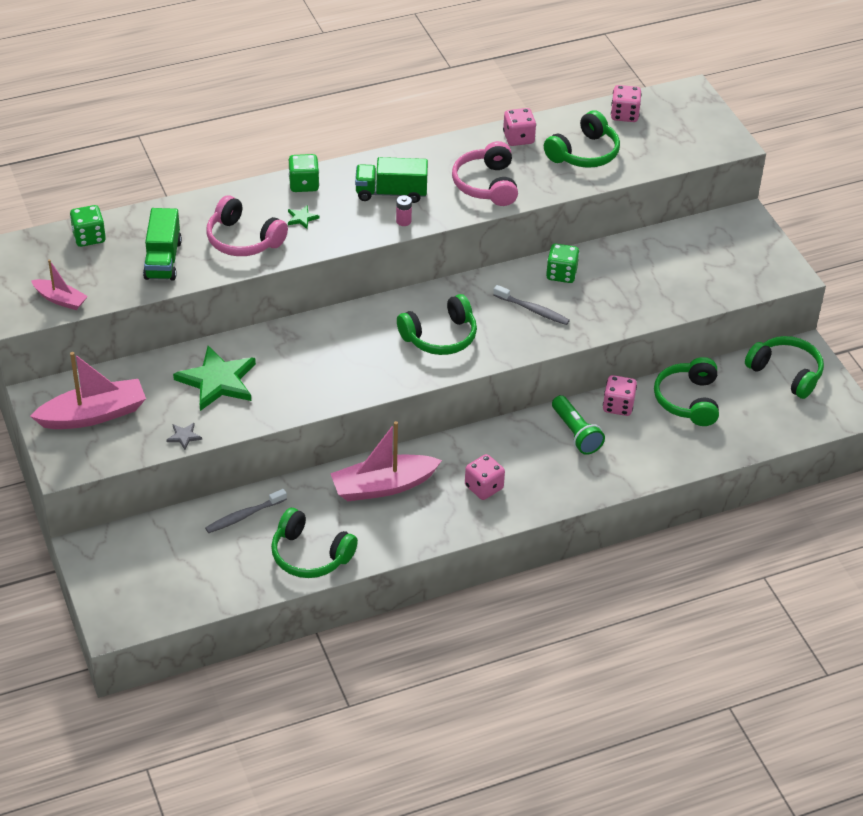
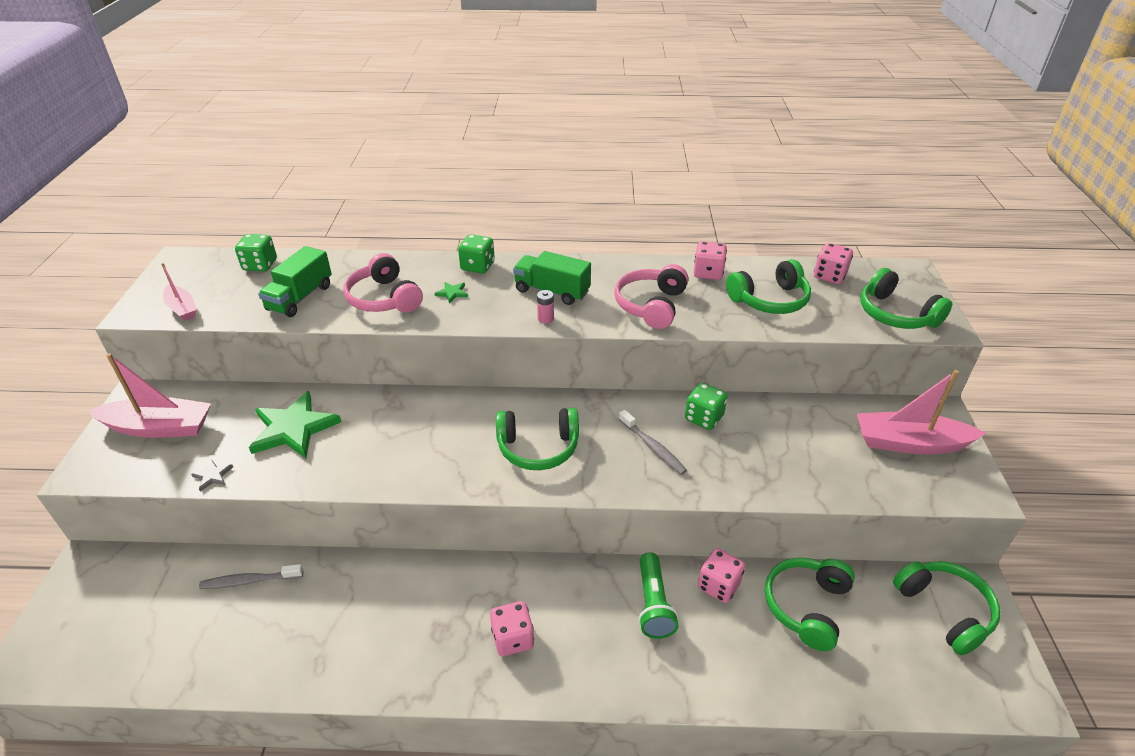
camera: 25 degrees right, 5 degrees down
(310, 555) = (274, 657): green headphones -> green headphones (896, 314)
(383, 486) = (407, 597): pink boat -> pink boat (909, 443)

